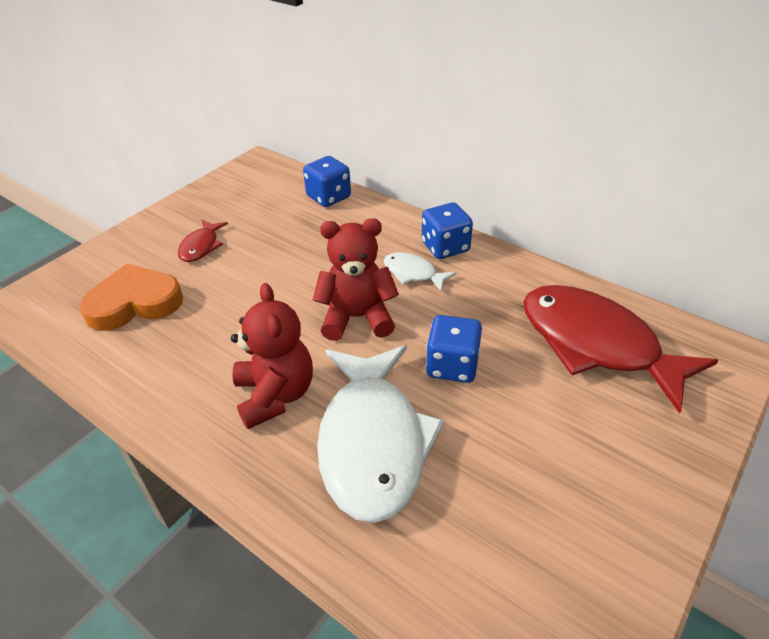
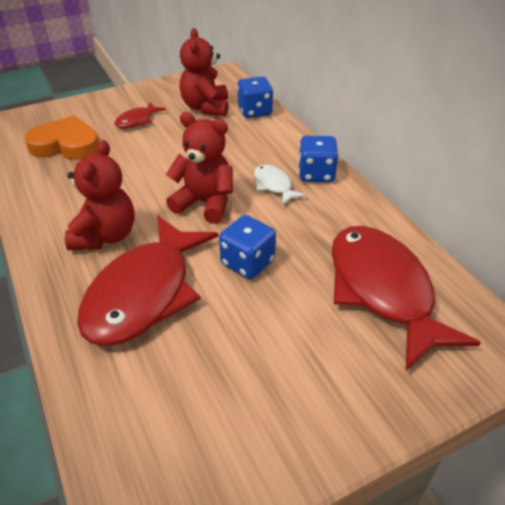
camera: 25 degrees right, 0 degrees up
(270, 208) = (206, 107): none -> red teddy bear
(373, 441) = (145, 293): white fish -> red fish

